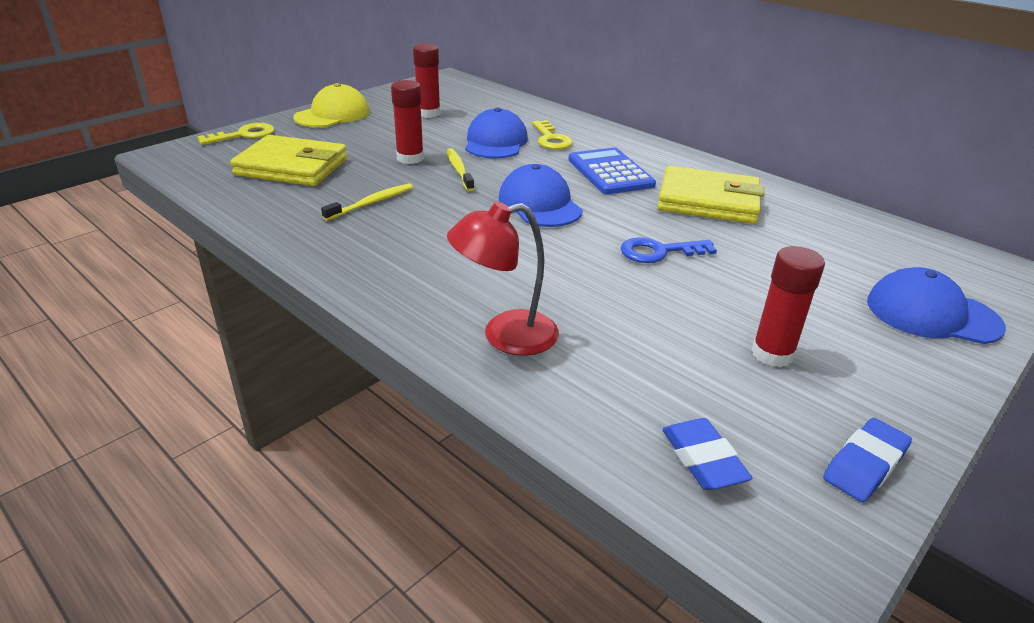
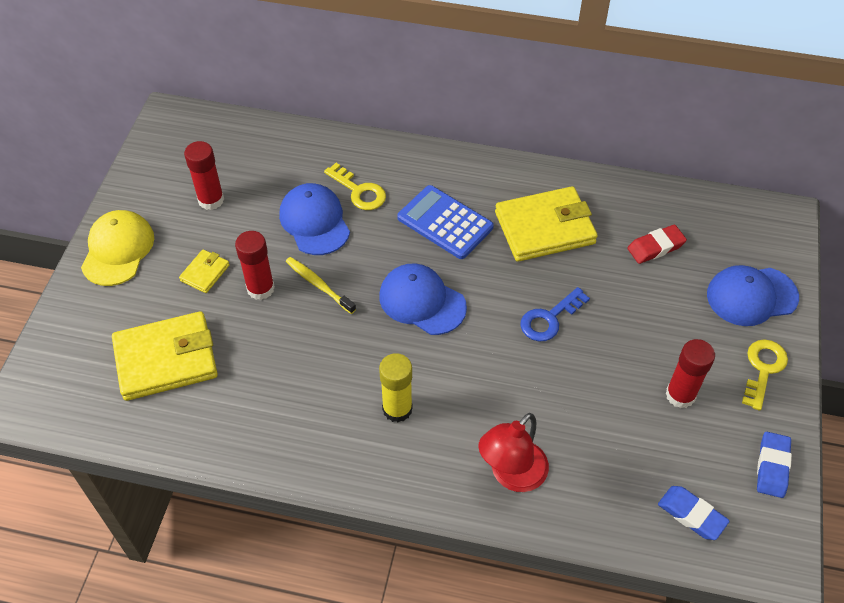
camera: 30 degrees left, 20 degrees up
(244, 135) = (65, 332): yellow key -> yellow key (763, 369)
(371, 203) = (287, 374): yellow toothbrush -> none
(378, 140) = (205, 273): none -> yellow wallet
(441, 253) = (397, 409): none -> yellow glue stick
(827, 246) = (655, 247): none -> red eraser

